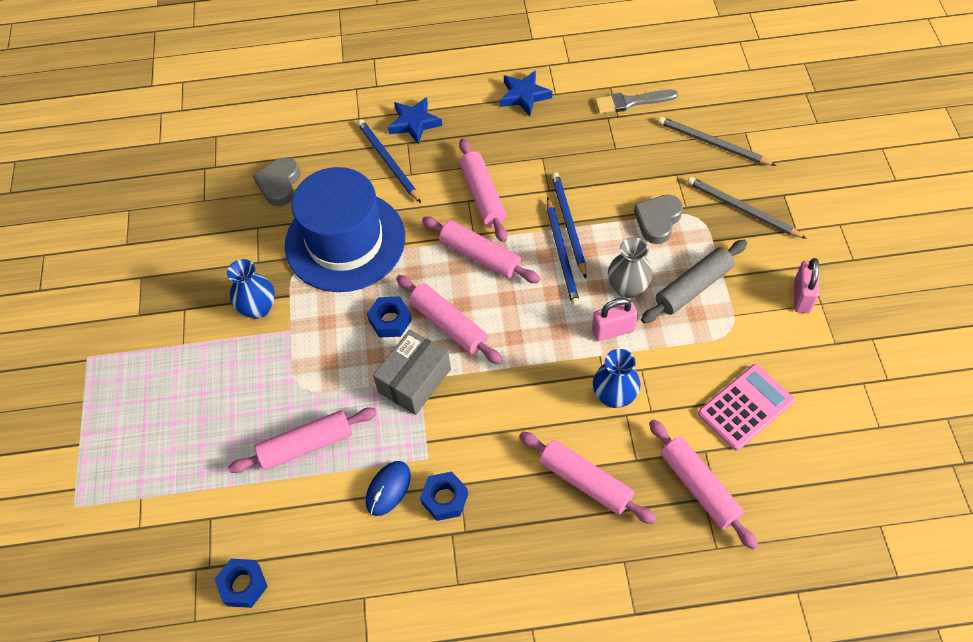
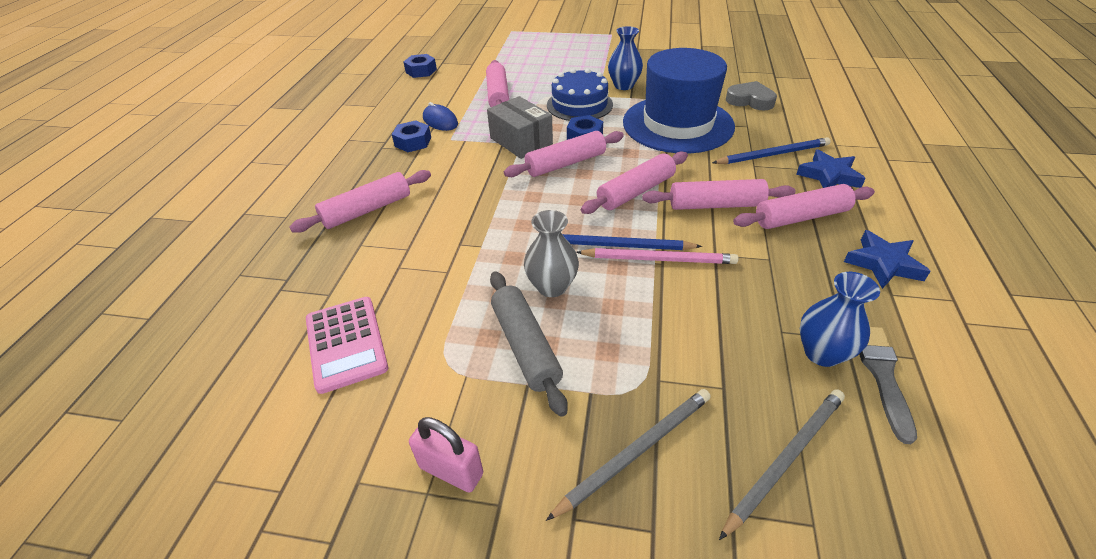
camera: 105 degrees right, 15 degrees down
(317, 344) = (579, 105): none -> blue cake
(568, 224) = (659, 259): blue pencil -> pink pencil
(613, 330) = (504, 262): pink padlock -> none
(614, 396) = (431, 245): blue vase -> blue vase (822, 353)
(657, 221) = (642, 341): grey heart -> none
(699, 487) = (299, 279): pink rolling pin -> pink rolling pin (801, 217)

